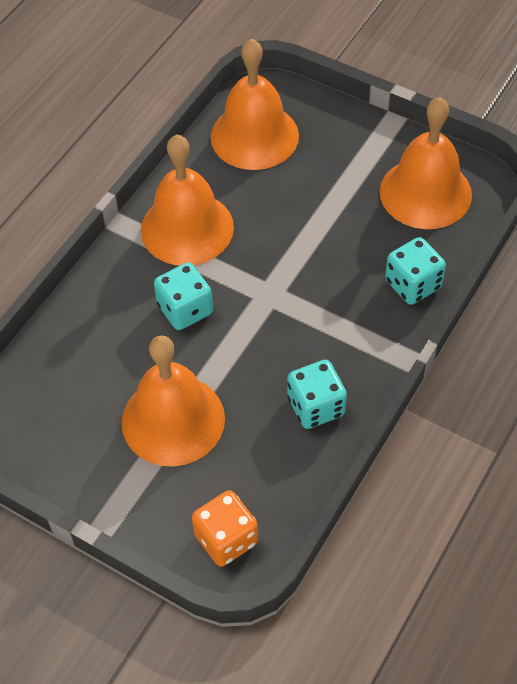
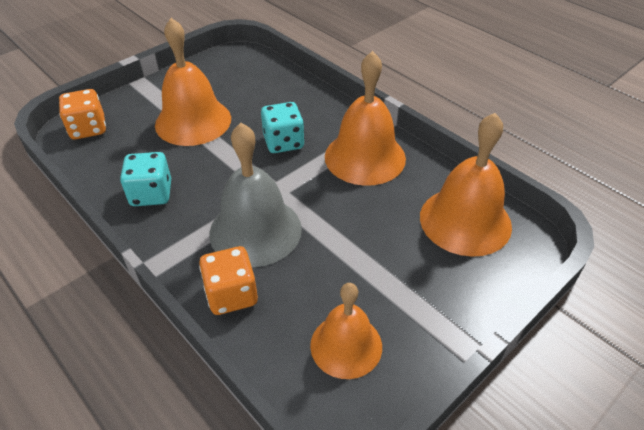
camera: 105 degrees right, 10 degrees down
(330, 292) = (255, 230): none -> grey bell
(413, 284) = (231, 294): turquoise dice -> orange dice
(425, 193) = (346, 345): orange bell -> orange bell, size x0.66

